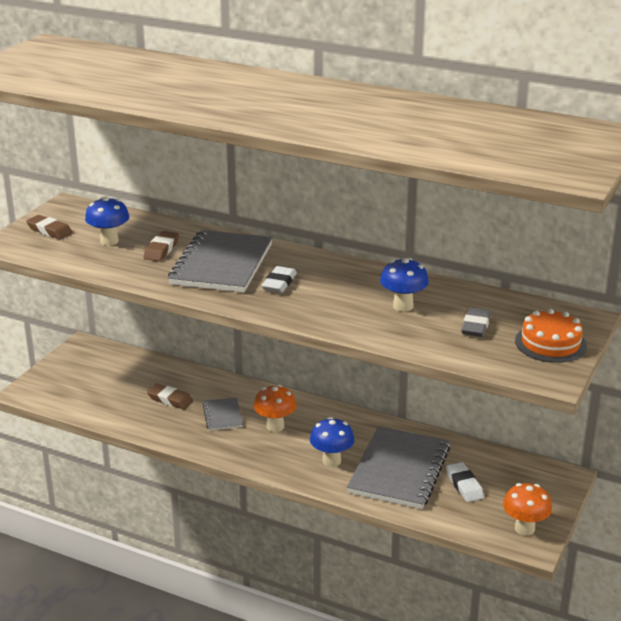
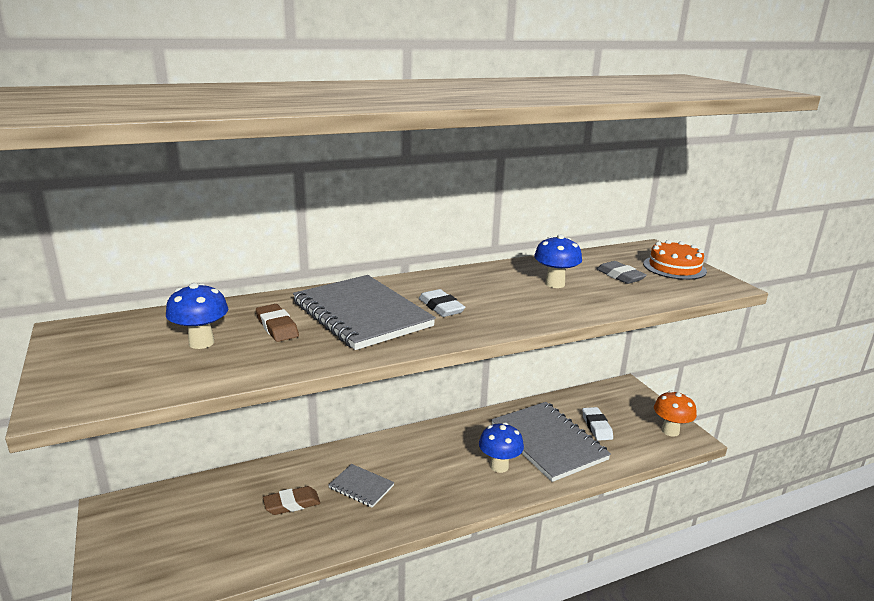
camera: 50 degrees left, 5 degrees down
(49, 231) = (100, 363): brown eraser -> none
(275, 426) = (416, 468): orange mushroom -> none
(464, 485) = (596, 426): white eraser -> white eraser turned 60 degrees clockwise

